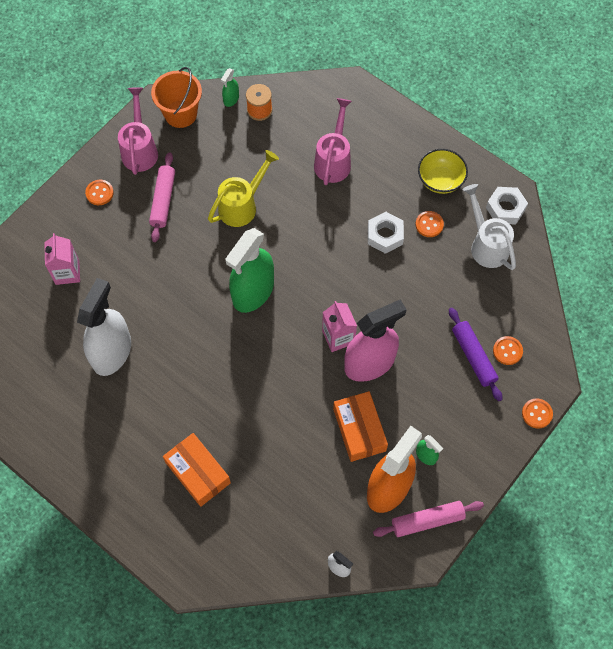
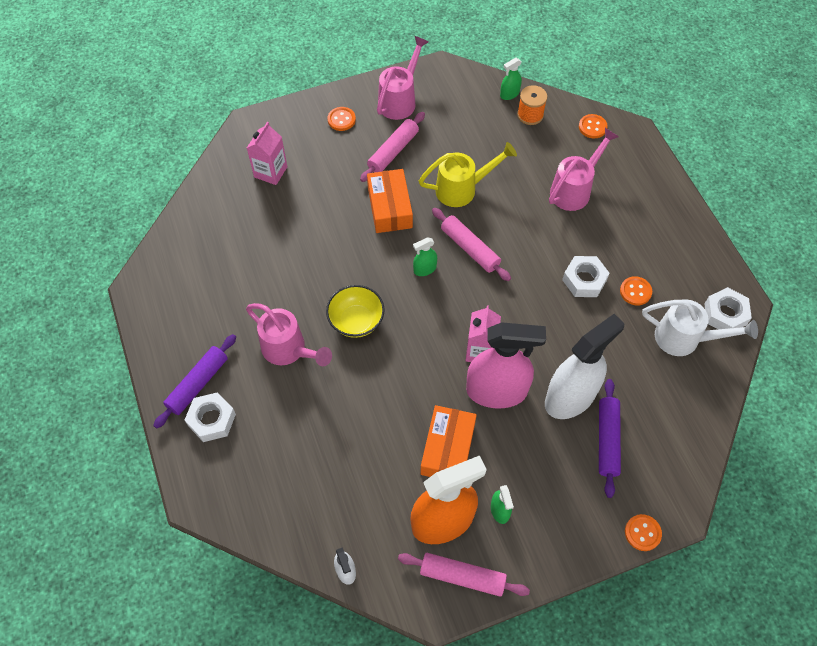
camera: 30 degrees right, 5 degrees down
(112, 352) = (264, 258): white spray bottle -> white spray bottle (570, 397)
(126, 489) = (198, 384): none -> purple rolling pin
(157, 511) = (212, 420): none -> white nut
(180, 114) = (455, 86): orange bucket -> none
(183, 419) = (288, 350): none -> pink watering can
(198, 472) = (270, 405): orange box -> orange box (390, 207)
(253, 292) = (425, 269): green spray bottle -> green spray bottle, size x0.43
(279, 255) = (470, 248): none -> pink rolling pin
(440, 180) = (671, 256): yellow bowl -> yellow bowl (356, 321)
(486, 244) = (684, 339): white watering can -> white watering can turned 105 degrees clockwise
(507, 351) = (647, 453): orange button -> orange button (592, 127)

